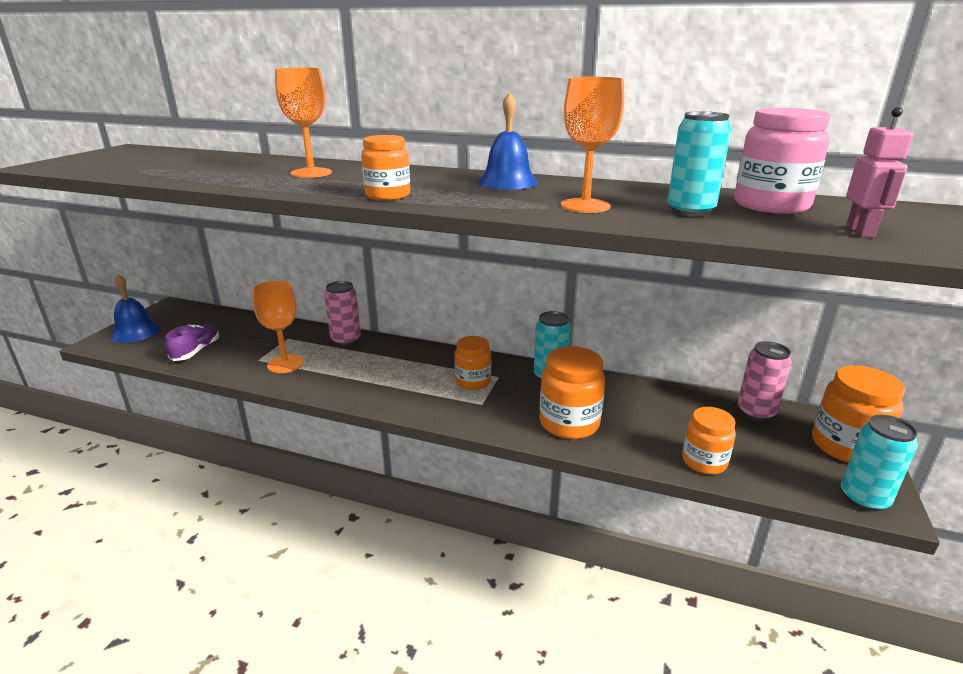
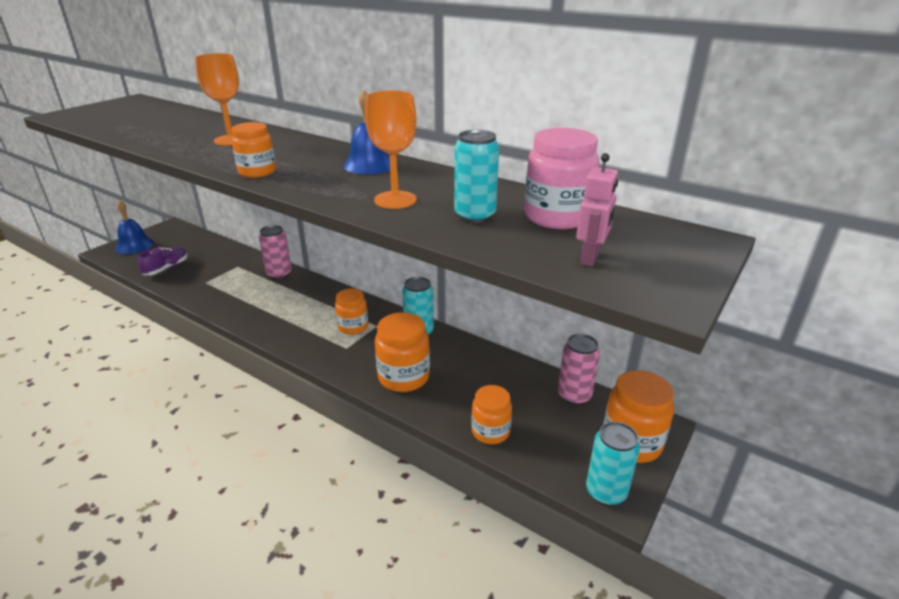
camera: 15 degrees right, 5 degrees up
(285, 364) = (222, 289): orange goblet -> none

